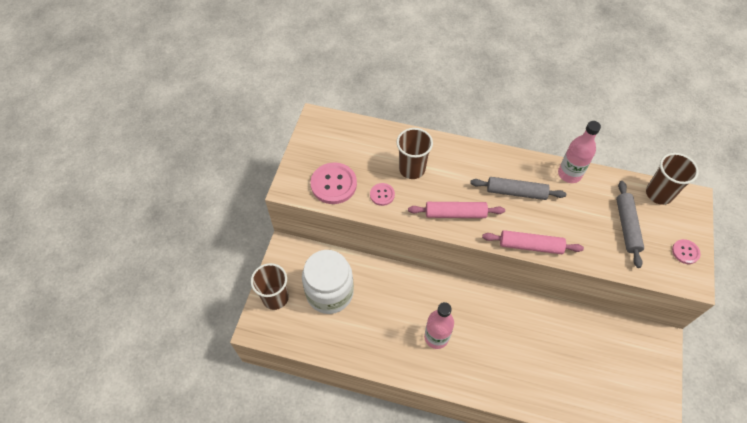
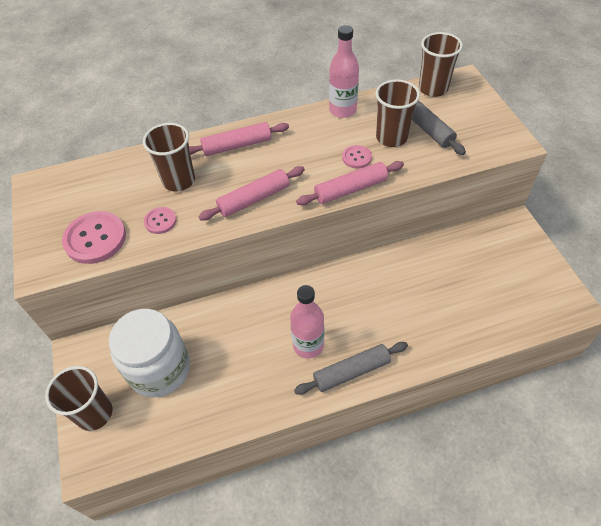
camera: 30 degrees left, 5 degrees down
(469, 162) = (237, 145): none -> pink rolling pin
(516, 192) = (303, 149): grey rolling pin -> grey rolling pin (351, 371)
(592, 219) = (391, 137): none -> brown cup
(685, 252) = (491, 123): pink button -> pink button (356, 157)

